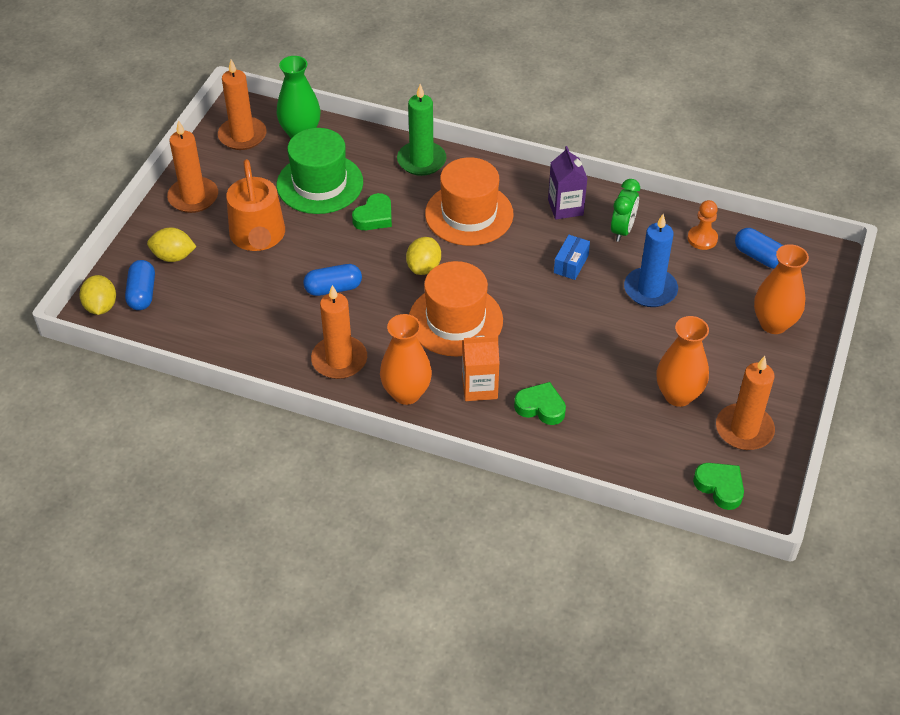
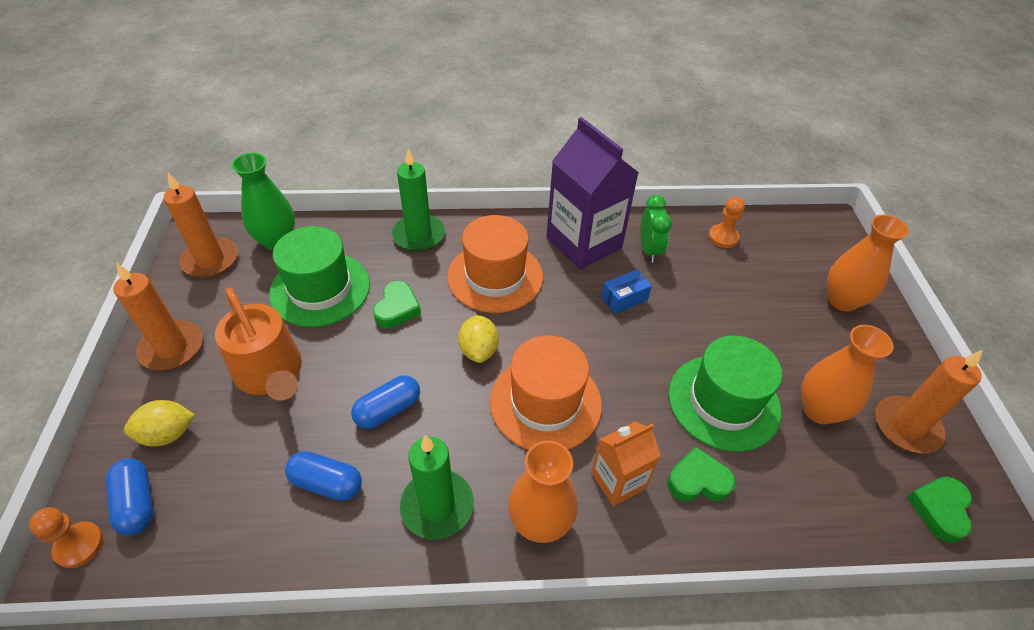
camera: 25 degrees left, 0 degrees up
(101, 306) = (79, 545): yellow lemon -> orange pawn
(339, 360) = (437, 506): orange candle -> green candle
(565, 207) = (584, 243): purple carton -> purple carton, size x1.81
(571, 264) = (624, 299): blue box -> blue box turned 60 degrees clockwise
(601, 364) = (723, 402): none -> green hat
(650, 290) = (714, 302): blue candle -> none
(720, 487) = (939, 510): green heart -> green heart turned 90 degrees counterclockwise
(759, 257) = (781, 240): blue capsule -> blue capsule (327, 483)

